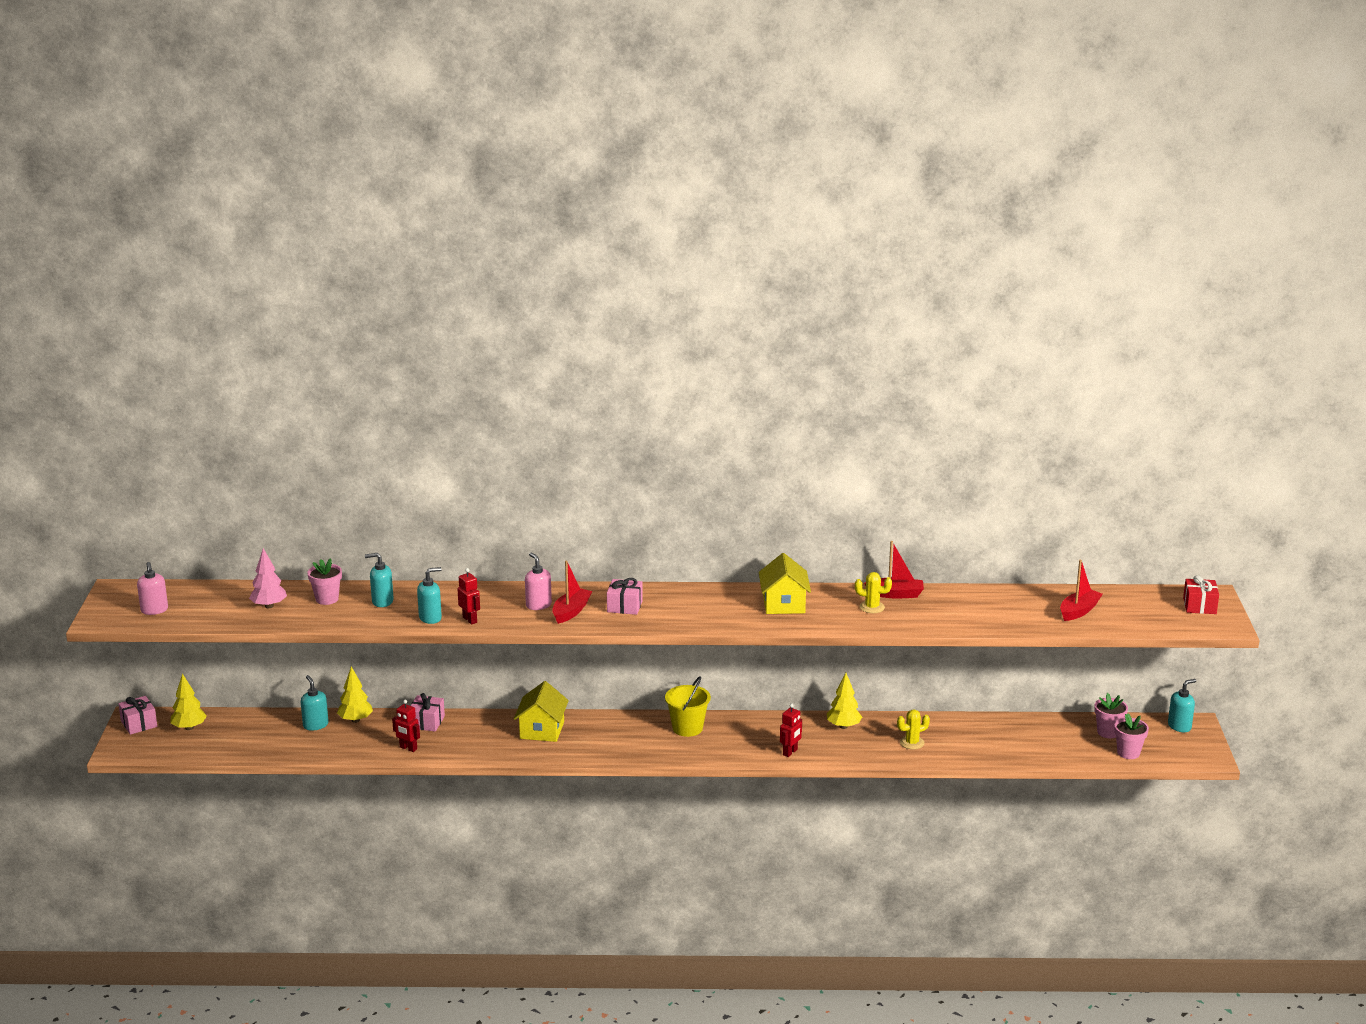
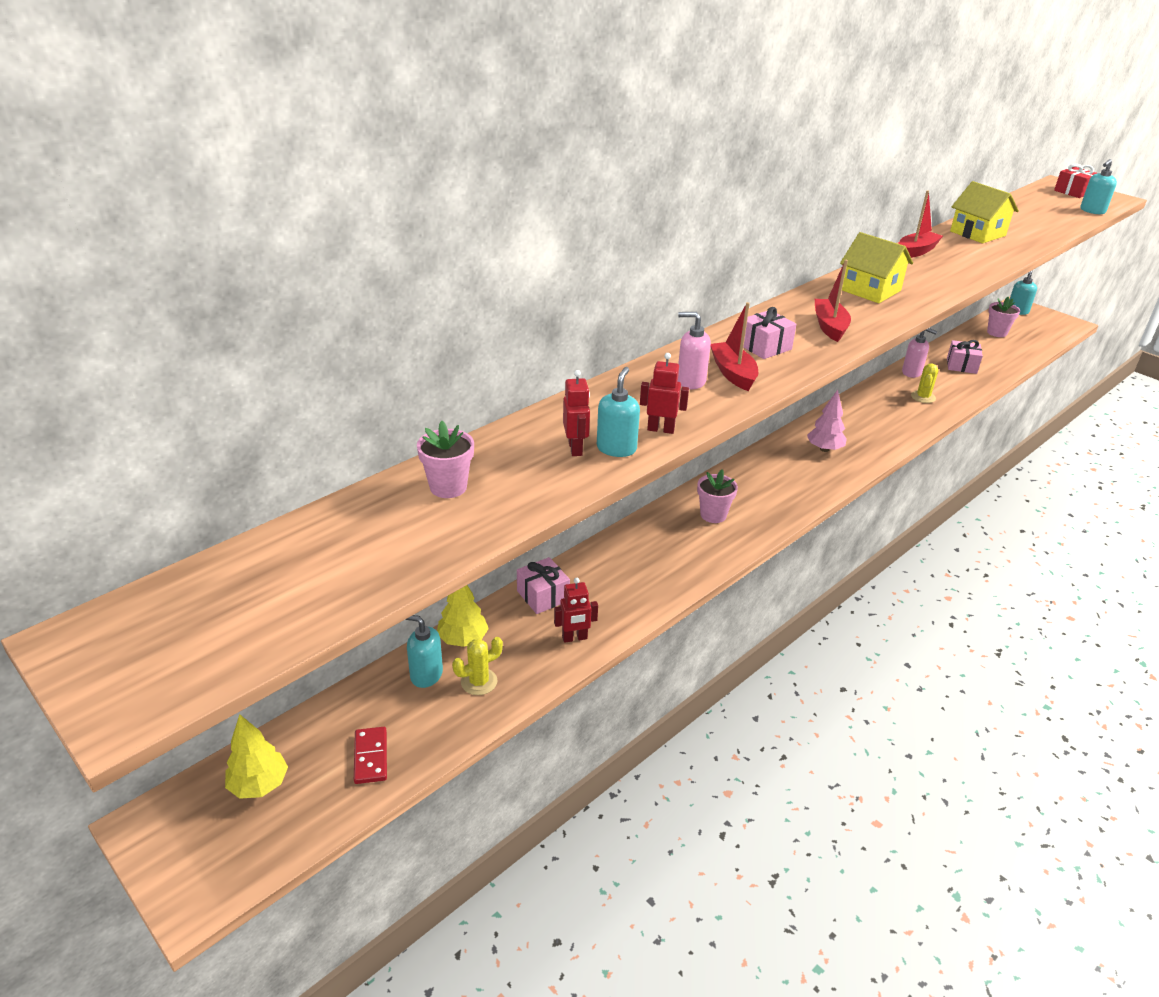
camera: 45 degrees left, 10 degrees up
(139, 724) = (169, 830): pink gift -> pink gift (961, 365)
(154, 610) = (207, 638): pink soap dispenser -> pink soap dispenser (912, 372)
(244, 742) = (370, 757): none -> red domino
(269, 606) = (386, 536): pink tree -> pink tree (824, 449)
(382, 601) = (523, 456): turquoise soap dispenser -> turquoise soap dispenser (1092, 211)
(542, 730) = (663, 539): yellow house -> yellow house (977, 233)
(687, 728) = (769, 469): yellow bucket -> none
(790, 752) = (872, 448): red robot -> red robot (575, 448)
(843, 726) = (861, 407): yellow tree -> none
(872, 607) = (927, 267): yellow cactus -> yellow cactus (479, 682)
(1079, 611) = (1034, 219): red boat -> red boat (829, 327)
(1128, 753) = (1033, 341): pink flower pot -> pink flower pot (713, 515)

